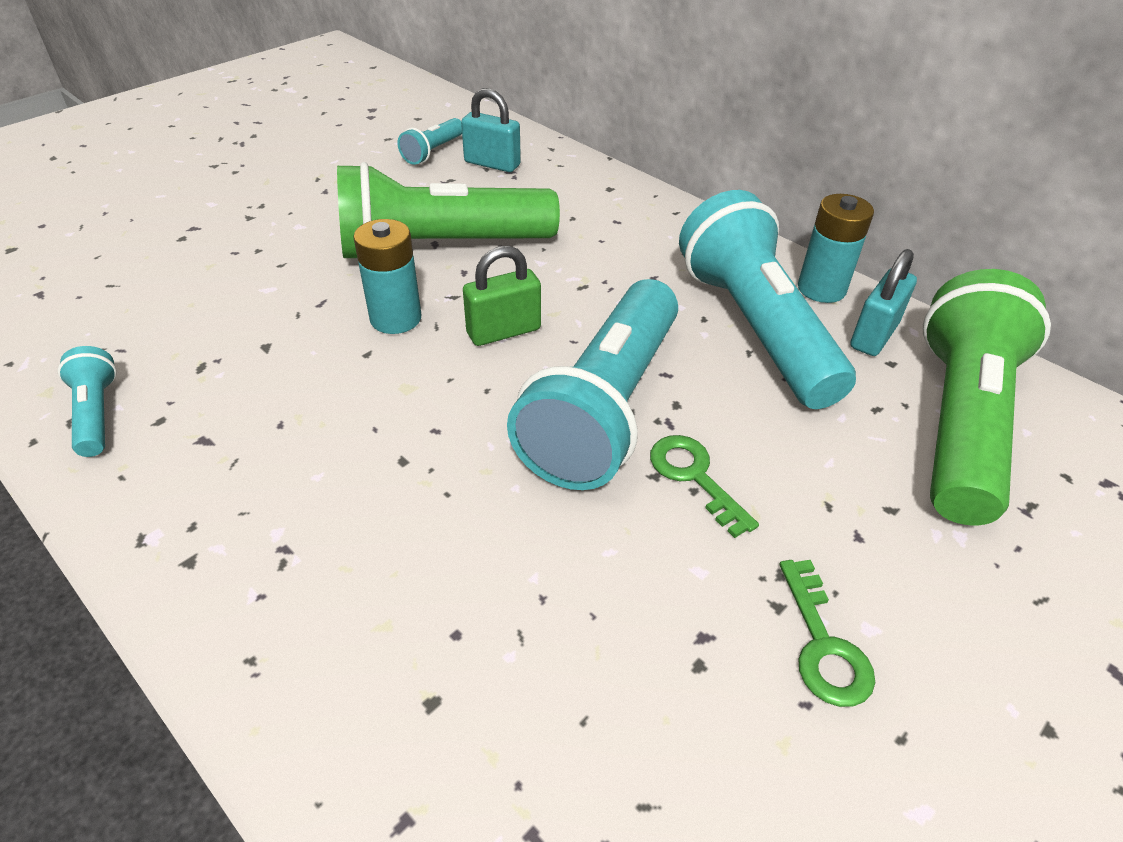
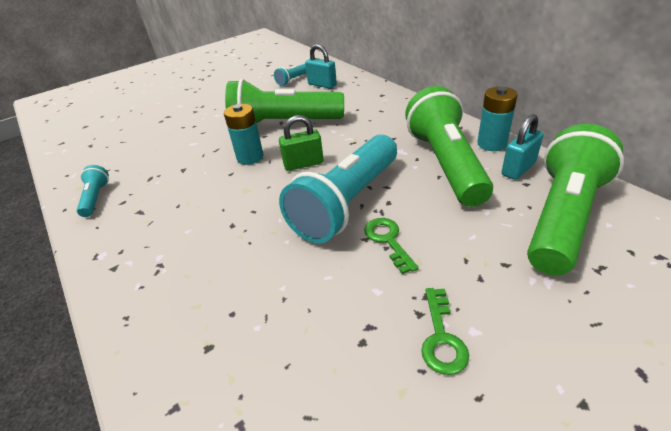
camera: 15 degrees right, 5 degrees down
(755, 327) = (445, 163): turquoise flashlight -> green flashlight

